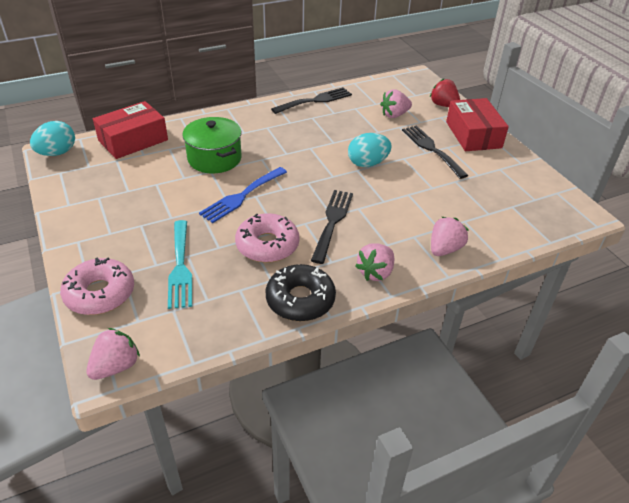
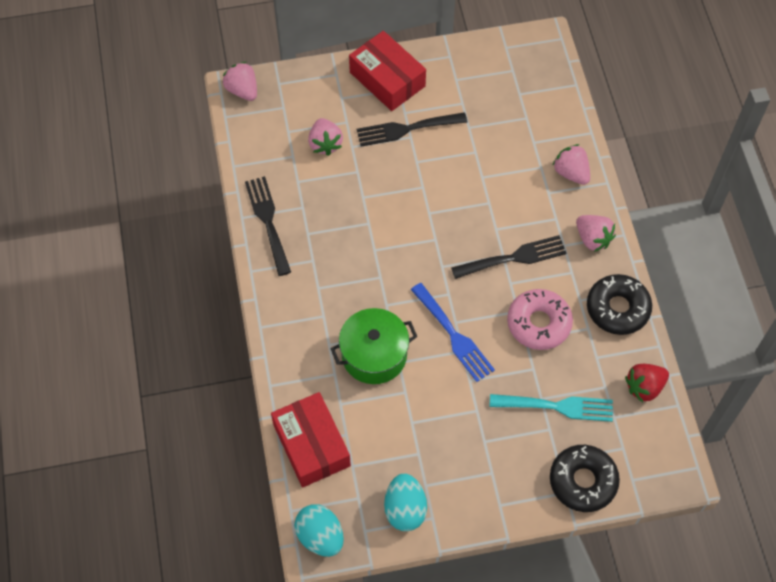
camera: 75 degrees left, 20 degrees up
(100, 293) = (583, 481): pink donut -> black donut
(116, 366) = (674, 467): pink strawberry -> pink strawberry (242, 90)
(332, 222) = (514, 258): black fork -> black fork turned 135 degrees clockwise
(367, 163) = (419, 199): turquoise egg -> turquoise egg (405, 509)
(443, 105) = (316, 86): red strawberry -> red strawberry (644, 387)
(473, 135) = (387, 79): red box -> red box turned 45 degrees clockwise

